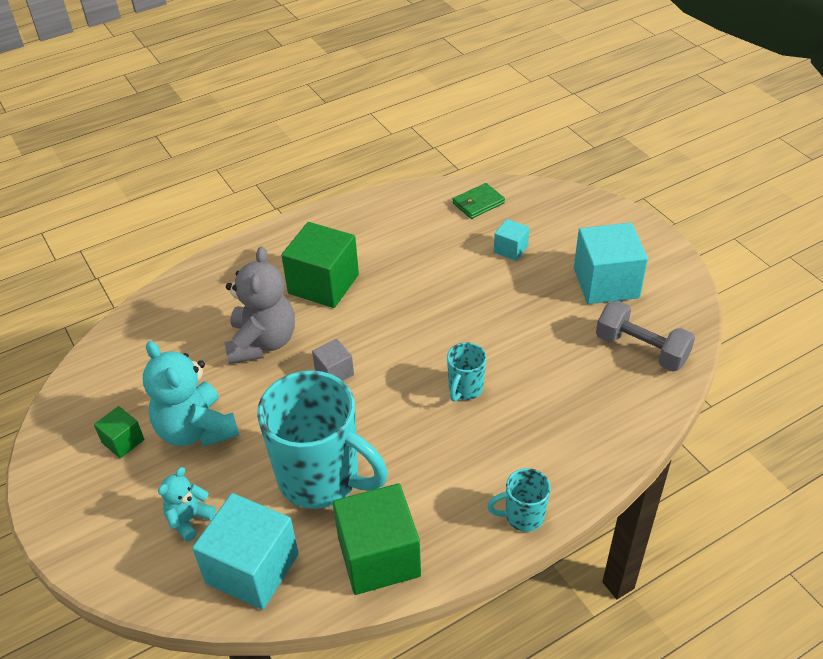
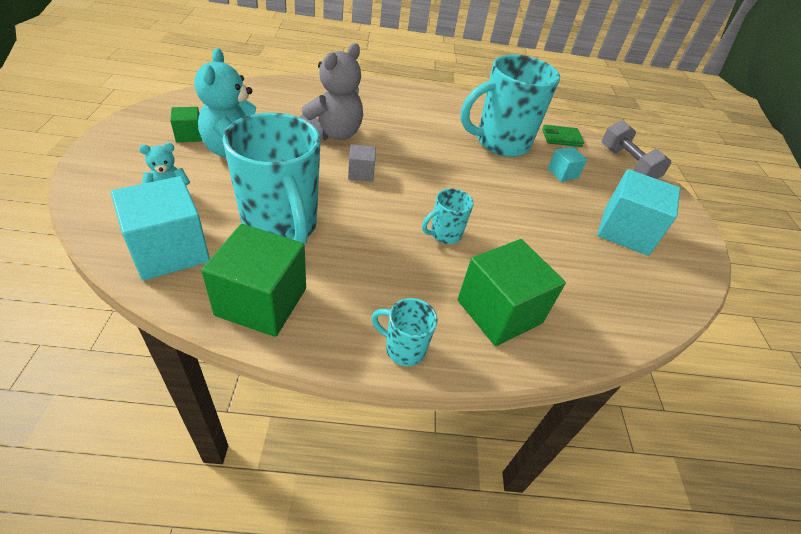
camera: 25 degrees right, 0 degrees up
(323, 284) = (407, 126): green cube -> green cube (499, 311)
(428, 248) = (500, 143): none -> turquoise mug
(641, 349) = (621, 291): grey dumbbell -> grey dumbbell (627, 164)

